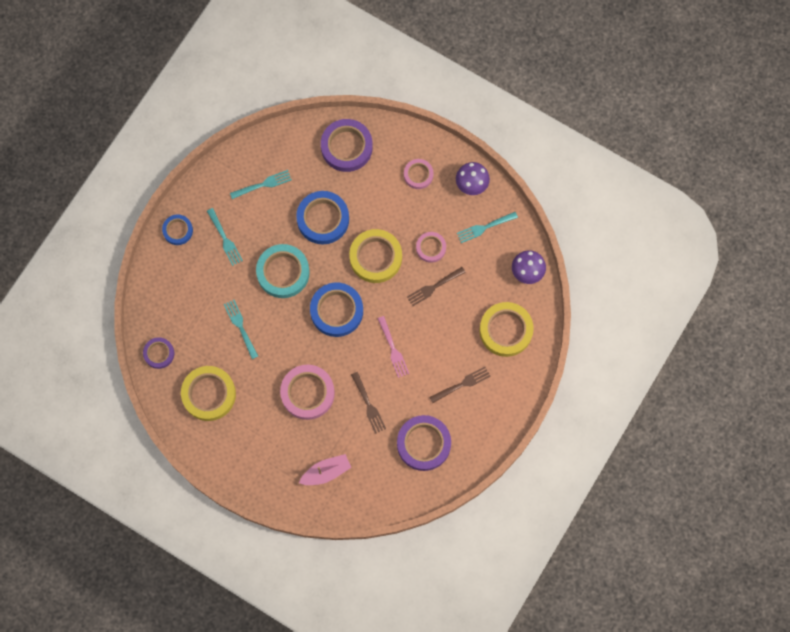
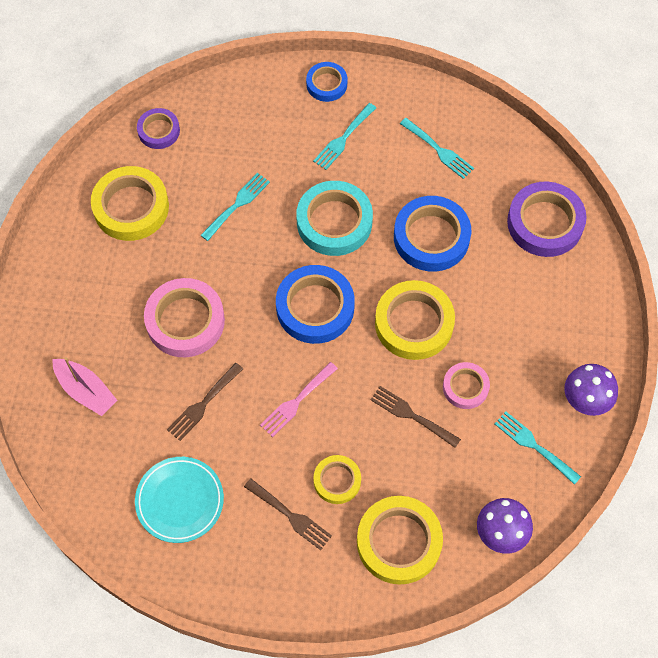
camera: 65 degrees right, 10 degrees down
(418, 175) = (559, 326): pink tape -> none
(423, 444) = (180, 501): purple tape -> turquoise plate
(453, 348) = (337, 481): none -> yellow tape

